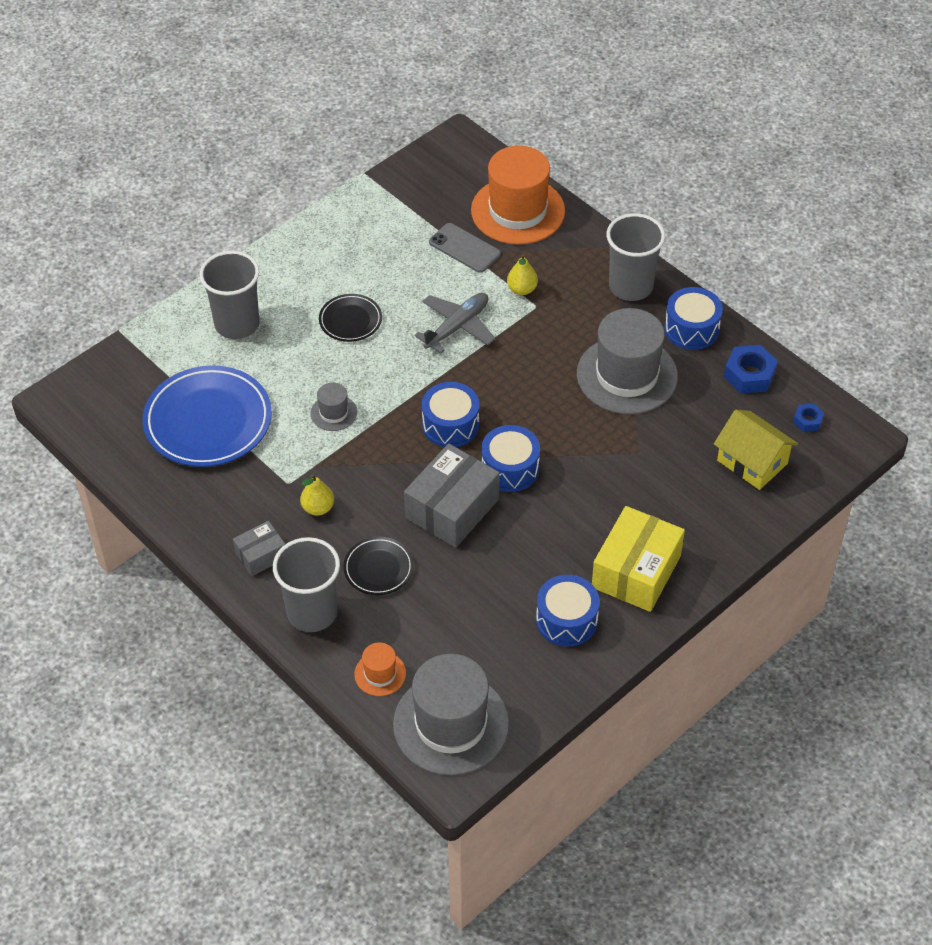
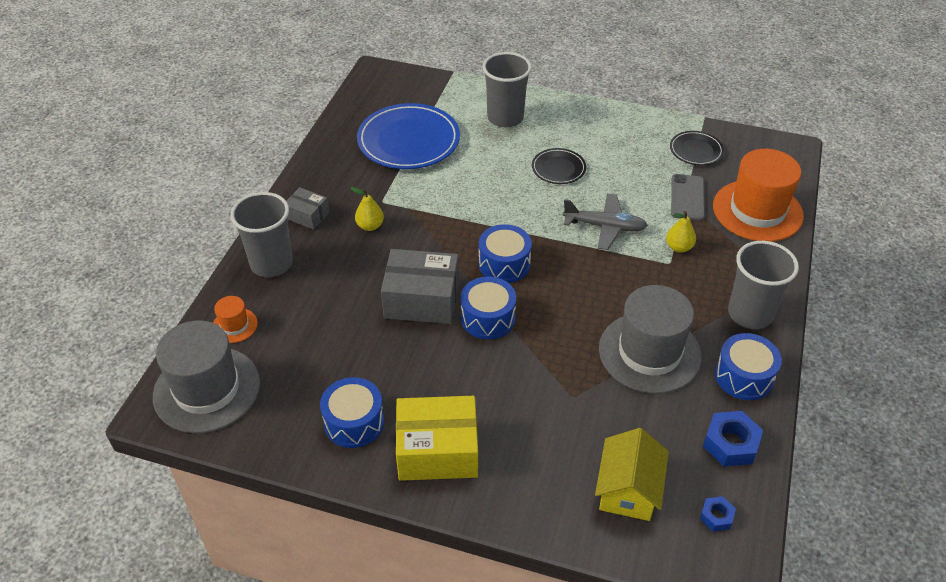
camera: 60 degrees right, 5 degrees down
(333, 413) = (464, 197): grey hat -> none
(378, 568) = (335, 282): black plate -> black plate (696, 150)

